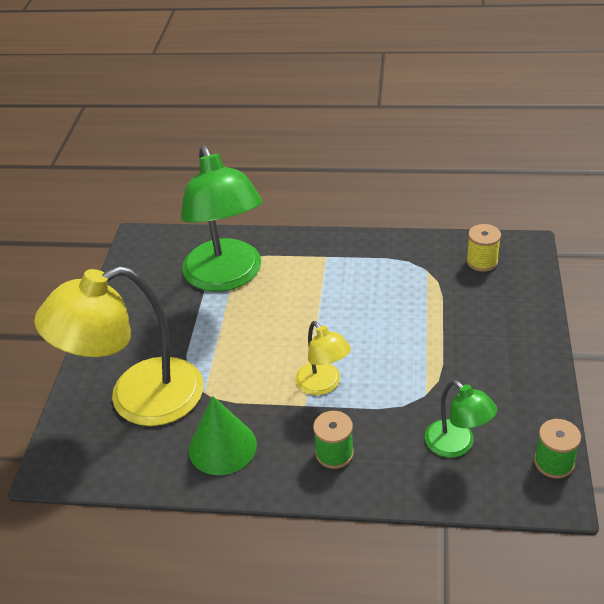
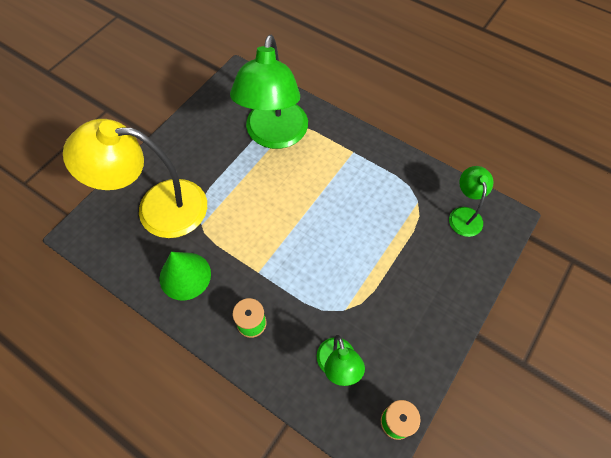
camera: 25 degrees right, 20 degrees up
(323, 385) = (280, 262): yellow lamp -> none
(482, 261) = (464, 215): yellow spool -> green lamp

